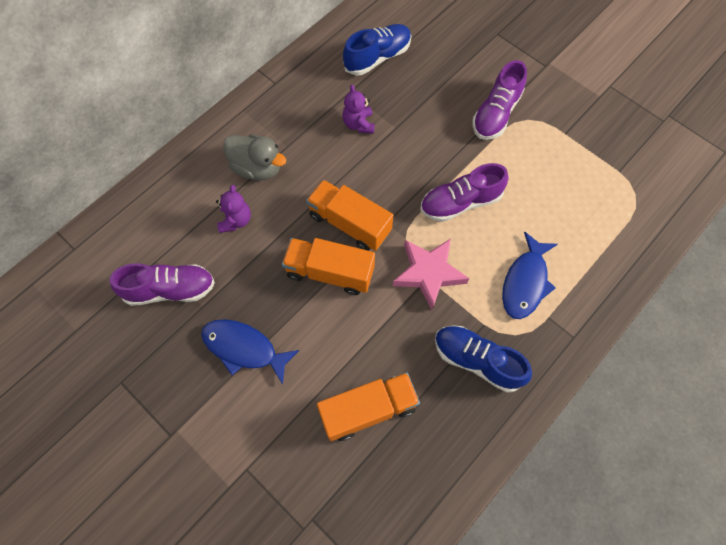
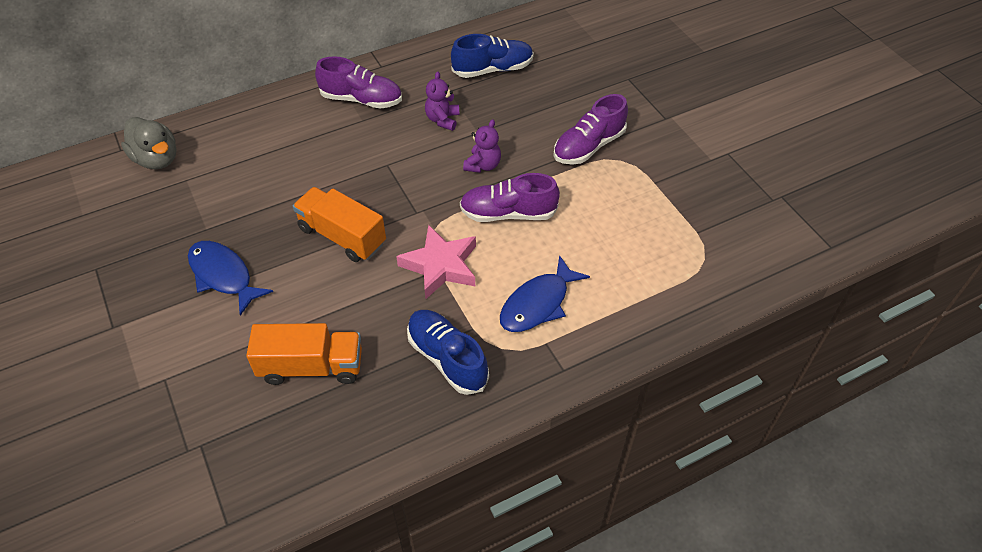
camera: 20 degrees right, 15 degrees down
(170, 289) = (185, 206): purple shoe -> purple shoe (361, 99)
(236, 220) = (278, 167): purple teddy bear -> purple teddy bear (483, 165)
(257, 168) = (324, 130): grey duck -> grey duck (157, 159)
(349, 223) = (385, 200): orange truck -> none

